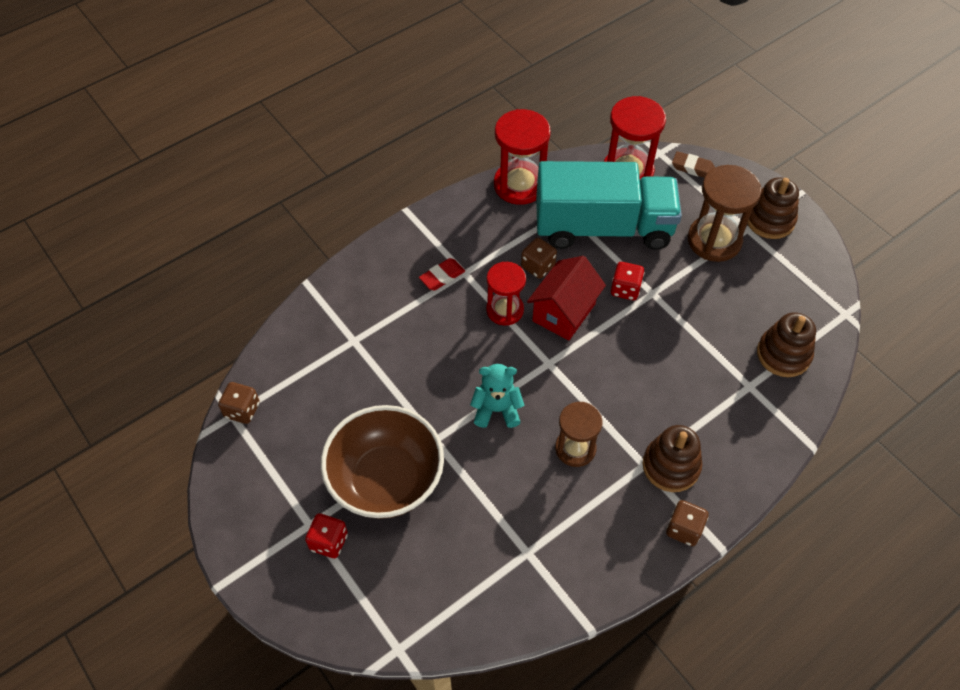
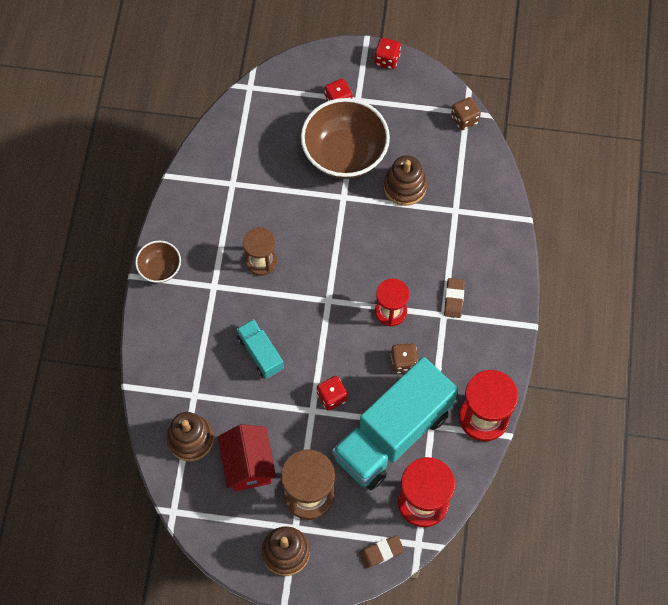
camera: 135 degrees right, 10 degrees up
(230, 540) = (386, 59): none -> red dice
(442, 276) = (454, 299): red eraser -> brown eraser
(496, 410) = (328, 244): turquoise teddy bear -> none
(564, 312) = (353, 343): red house -> red house (248, 465)
(655, 370) = (260, 353): none -> turquoise truck
(671, 466) = (198, 299): brown stacking toy -> brown stacking toy (405, 186)
(684, 529) = (160, 268): brown dice -> brown bowl

